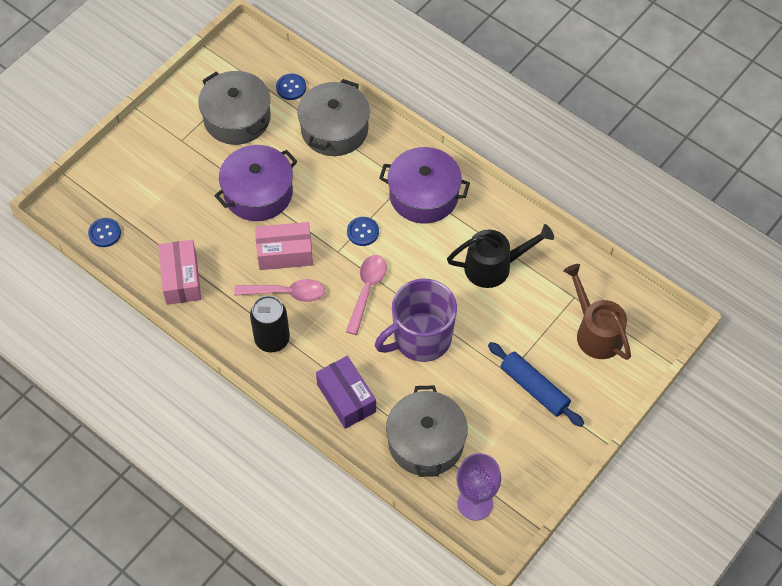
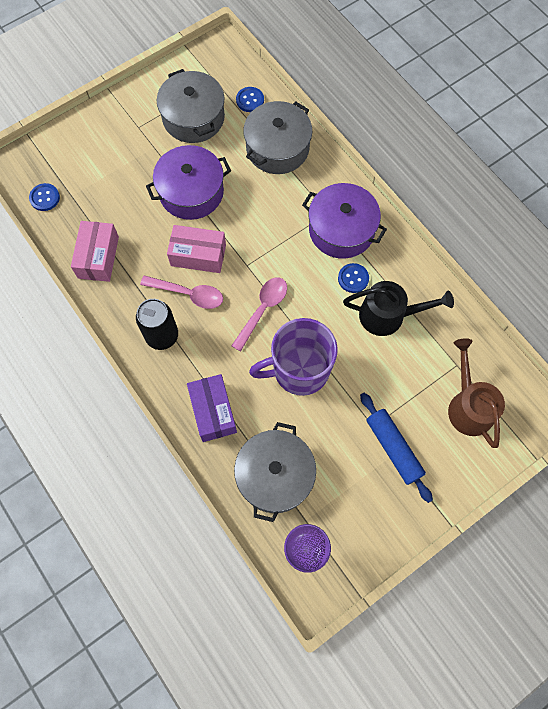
camera: 15 degrees right, 10 degrees up
(363, 232) = (275, 252): blue button -> blue button (353, 278)

